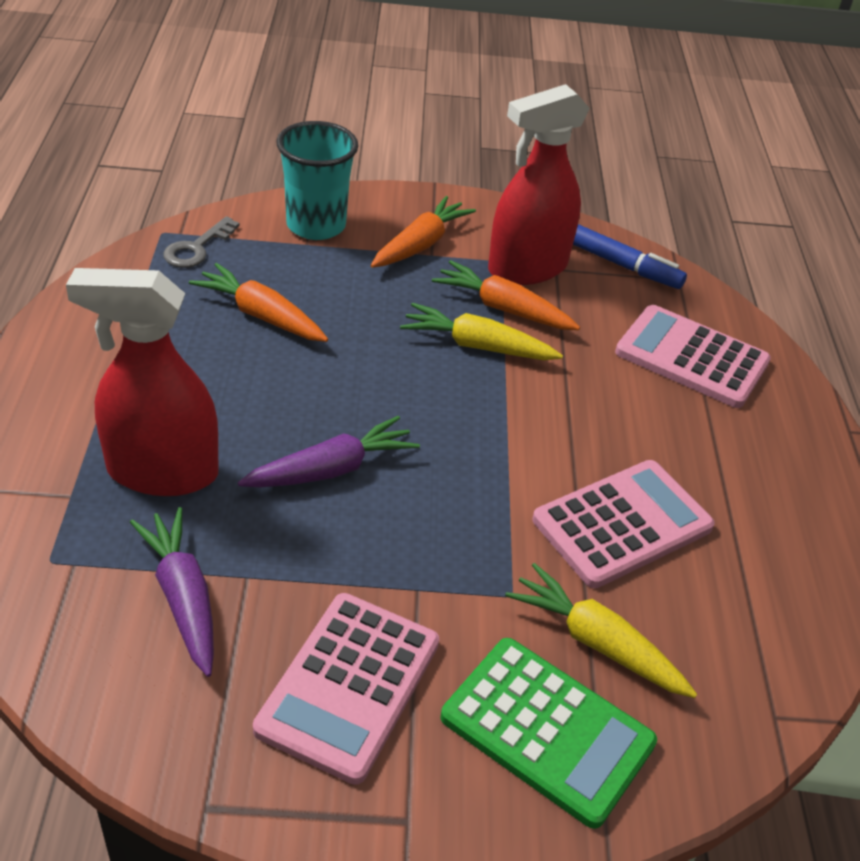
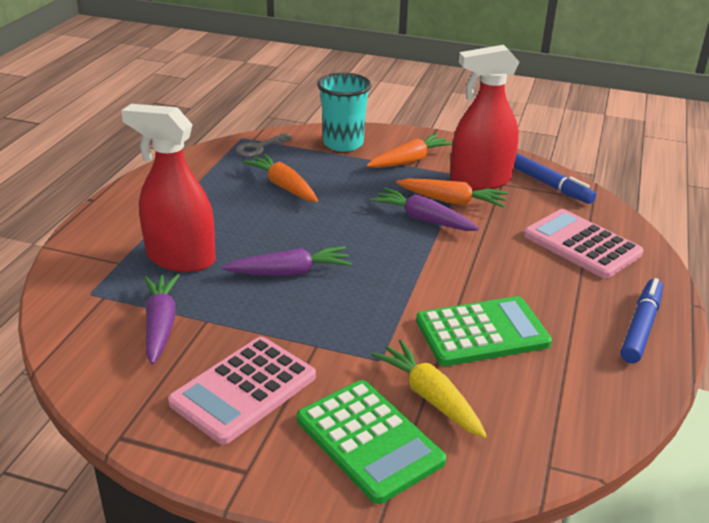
camera: 20 degrees right, 10 degrees down
(477, 346) = (423, 219): yellow carrot -> purple carrot
(503, 309) = (452, 201): orange carrot -> orange carrot turned 150 degrees clockwise
(622, 524) = (482, 332): pink calculator -> green calculator
(805, 478) = (641, 327): none -> blue marker

